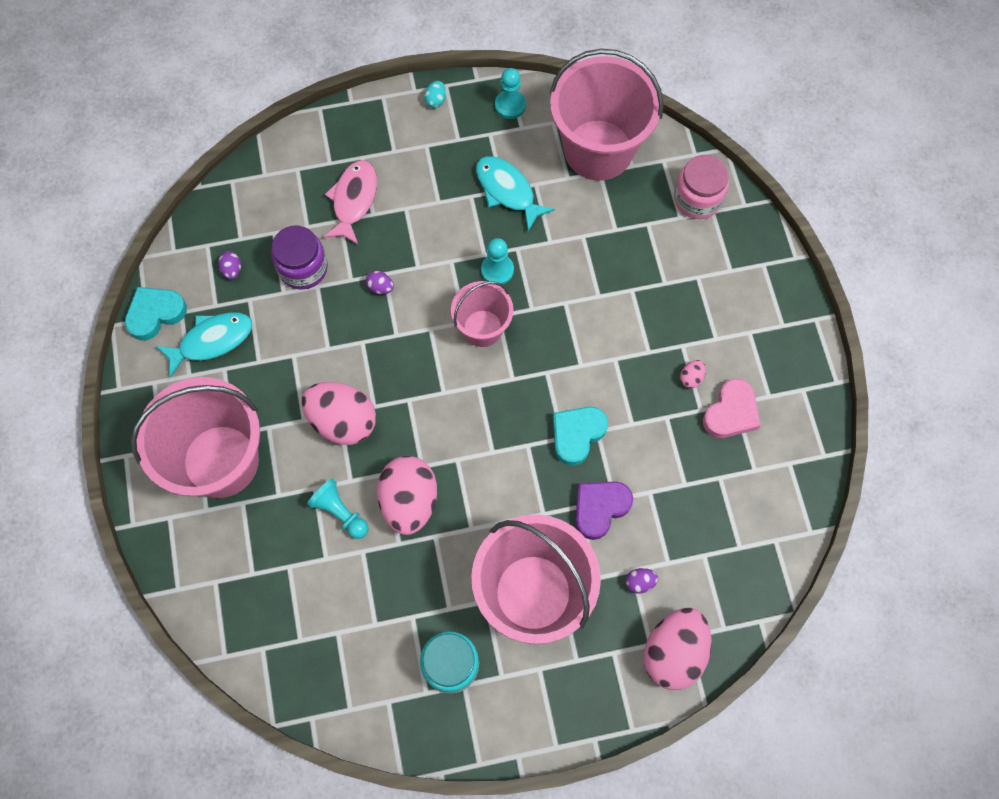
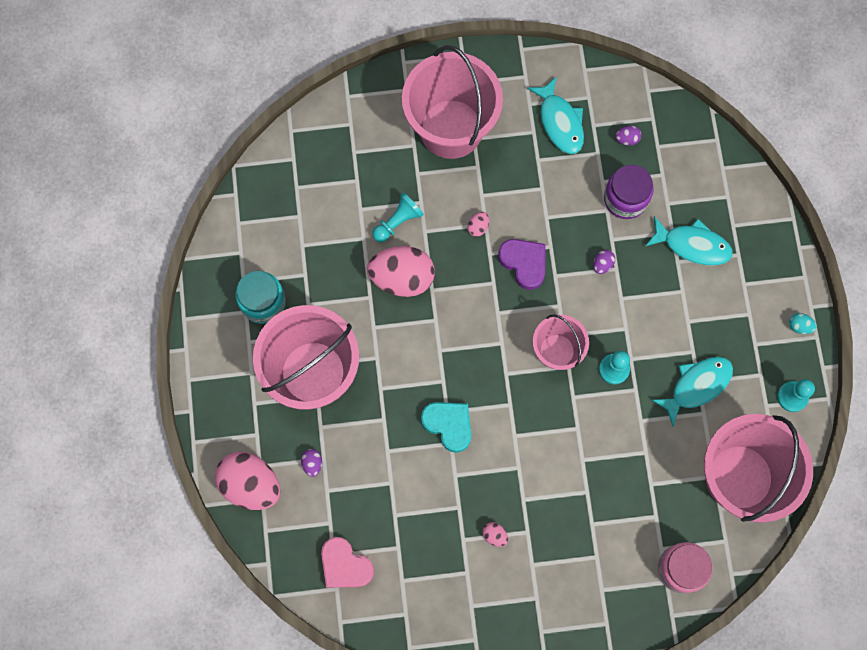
camera: 95 degrees right, 5 degrees up
(155, 314) = (588, 77): turquoise heart -> none
(343, 421) = (478, 227): pink egg -> pink egg, size x0.40
(353, 200) = (692, 245): pink fish -> turquoise fish
(600, 508) = (380, 437): purple heart -> purple heart (524, 263)
(731, 412) = (458, 567): pink heart -> pink heart (345, 565)

